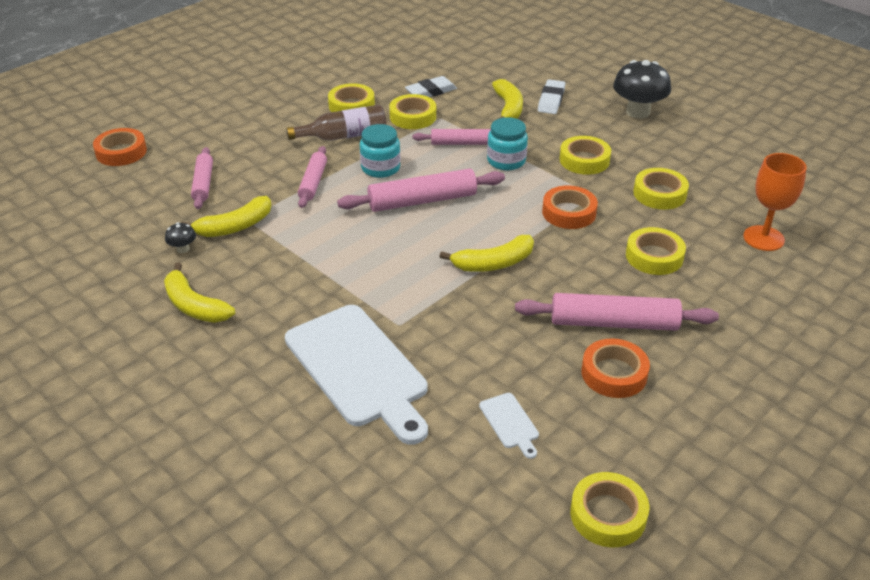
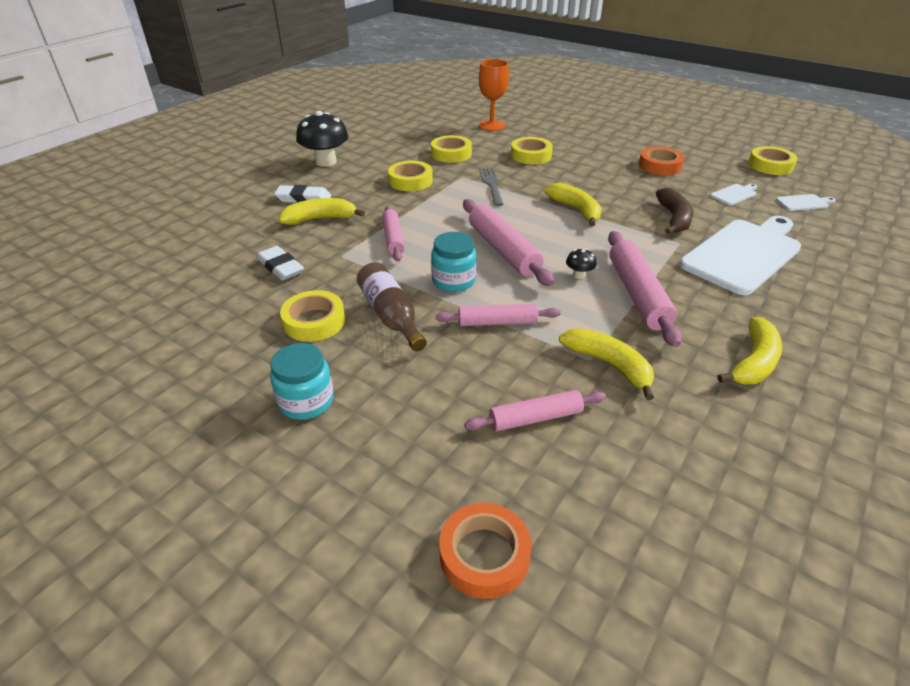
camera: 100 degrees left, 0 degrees up
(183, 249) = (674, 398): black mushroom -> black mushroom (579, 275)
(413, 117) = (340, 273): yellow tape -> none
(455, 338) = (674, 218): none -> brown banana
(469, 494) = (804, 203): none -> white cutting board
(506, 161) = (421, 214): turquoise jar -> turquoise jar (306, 401)
(569, 212) = (491, 184): orange tape -> grey fork
(613, 323) = (612, 166): pink rolling pin -> pink rolling pin (638, 294)

